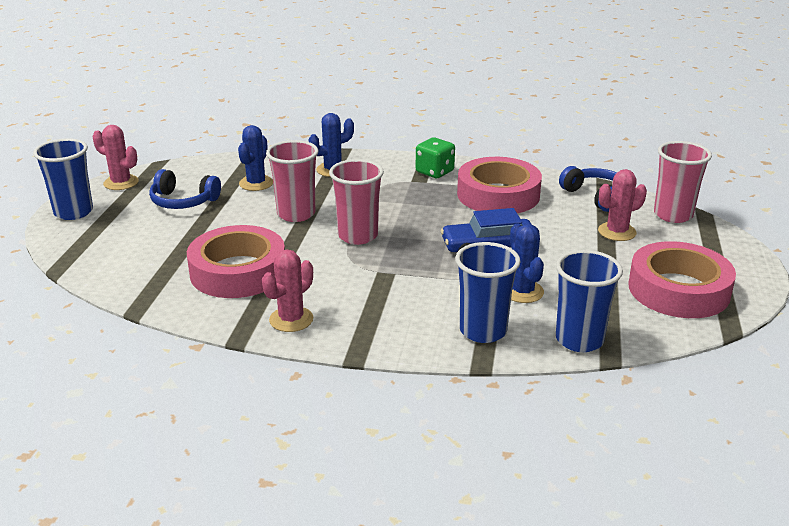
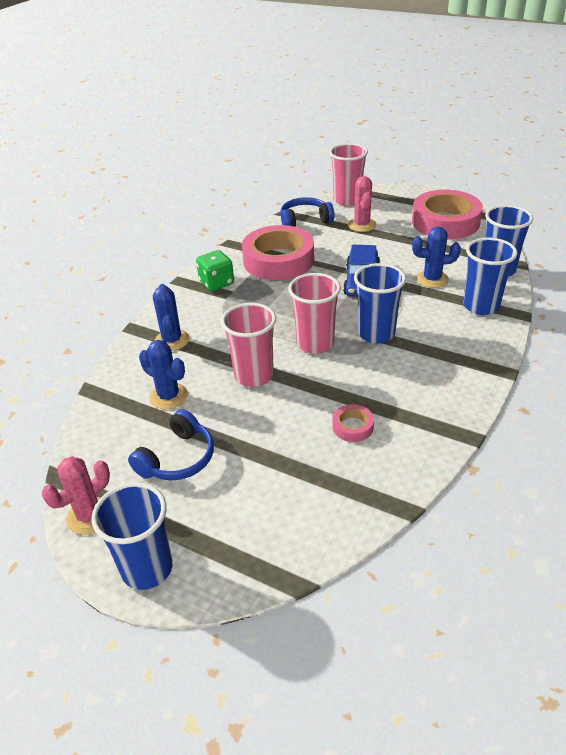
camera: 70 degrees left, 10 degrees up
(238, 271) = (352, 427): pink tape -> pink tape, size x0.43
(291, 319) = (446, 400): pink cactus -> none
(391, 267) = (376, 333): none -> blue cup

